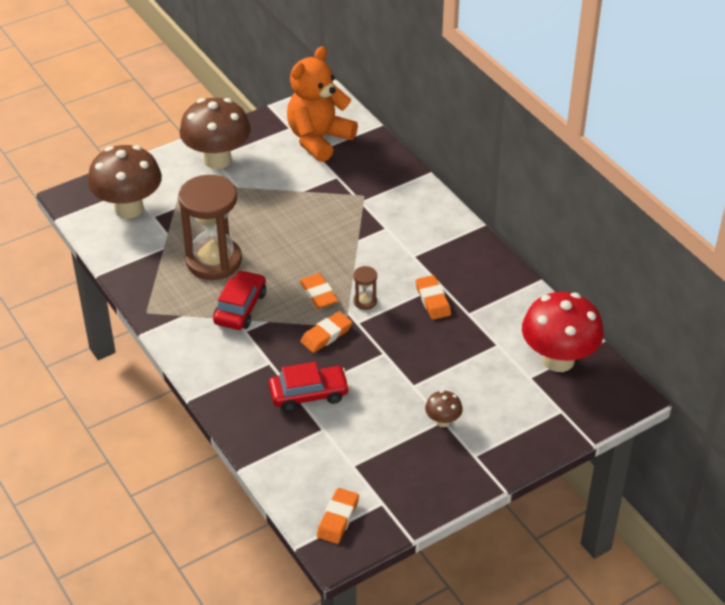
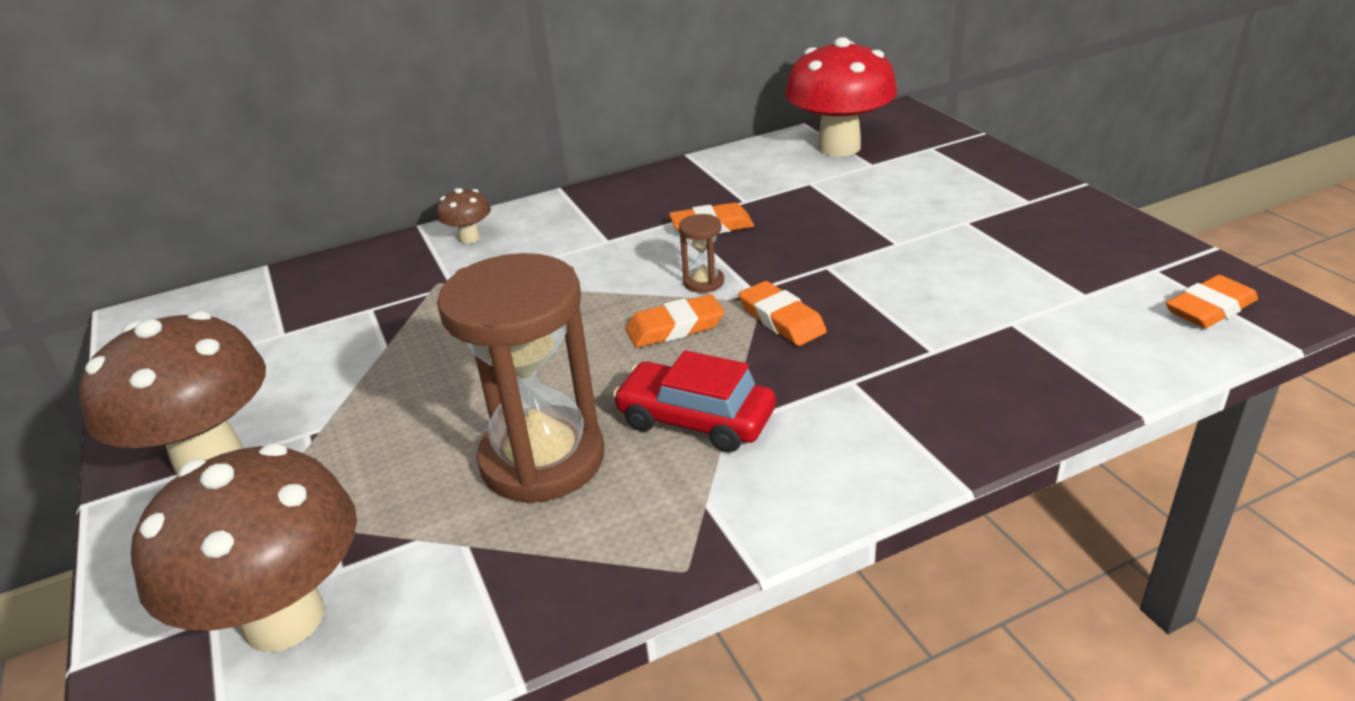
camera: 80 degrees left, 10 degrees down
(309, 394) = (929, 337): red car -> none
(318, 139) = (251, 328): orange teddy bear -> none
(338, 518) = (1210, 308): orange eraser -> orange eraser turned 60 degrees counterclockwise
(443, 421) = (968, 222): brown mushroom -> brown mushroom (469, 238)

